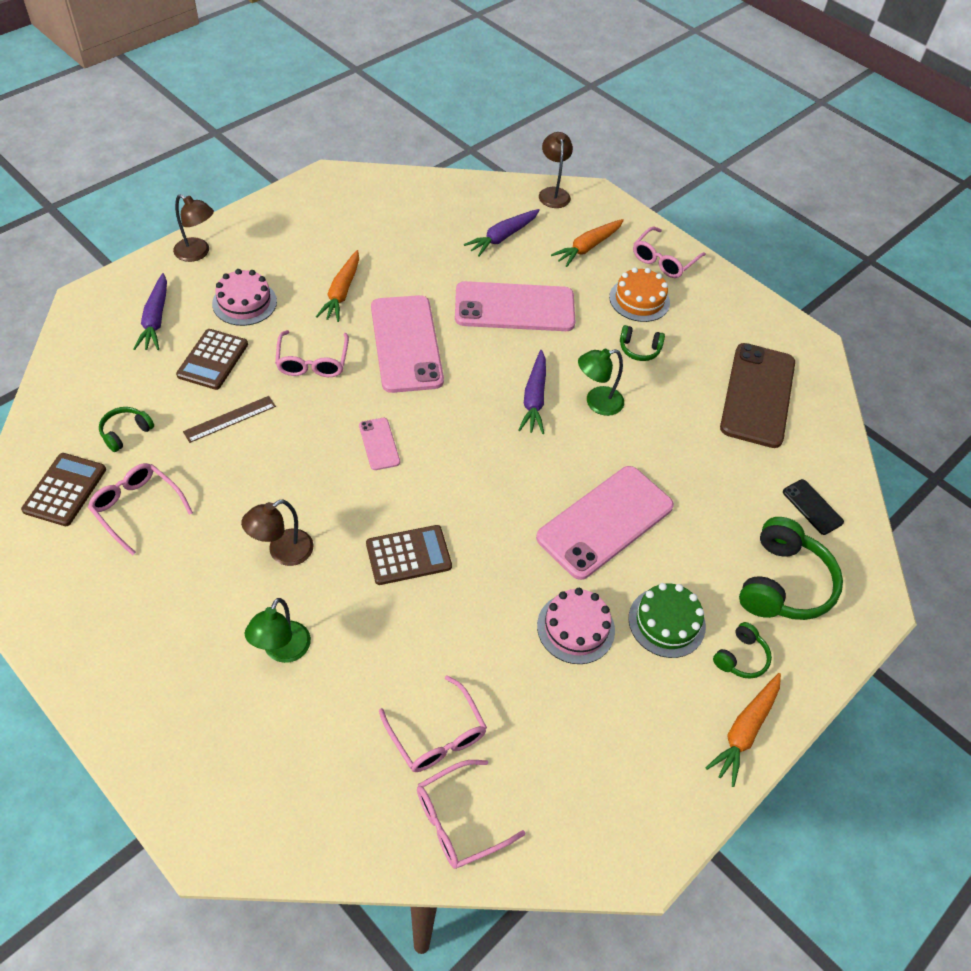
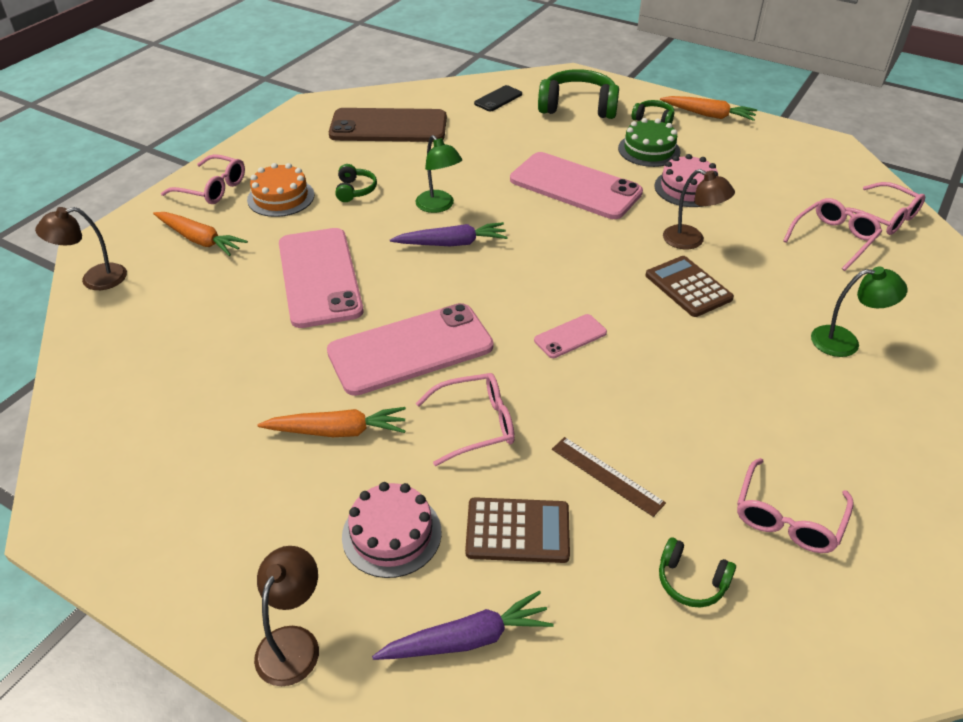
camera: 100 degrees left, 10 degrees down
(65, 490) = (818, 610): brown calculator -> none
(282, 552) = (748, 372): brown lamp -> brown lamp (691, 241)
(502, 237) = (191, 307): purple carrot -> none

